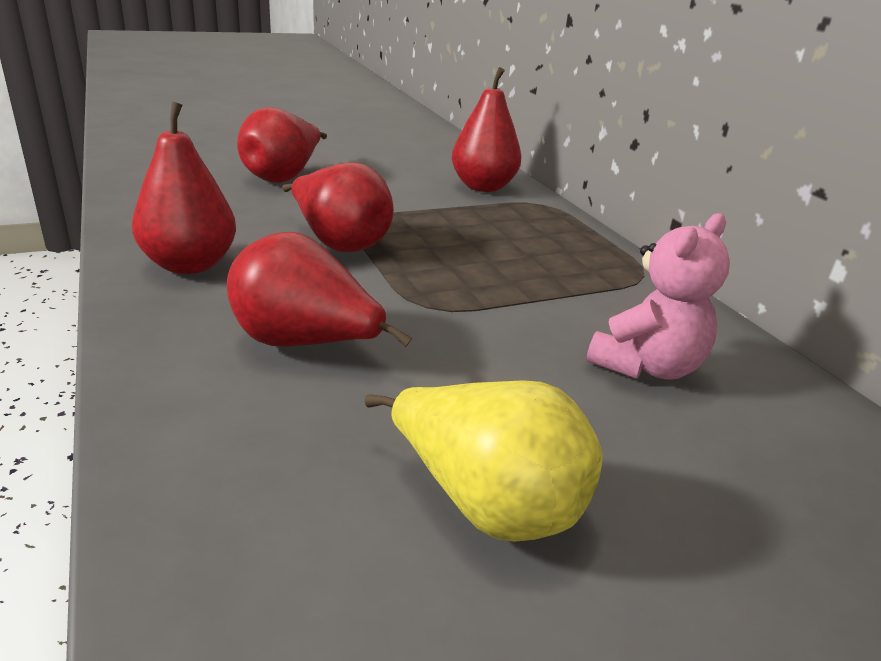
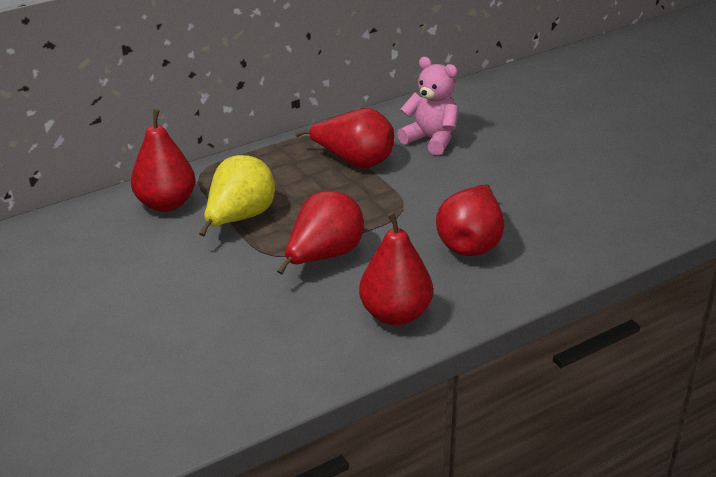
camera: 95 degrees left, 5 degrees up
(283, 177) = (178, 318): red pear -> red pear (354, 162)
(487, 503) = (558, 178): yellow pear -> yellow pear (240, 218)

